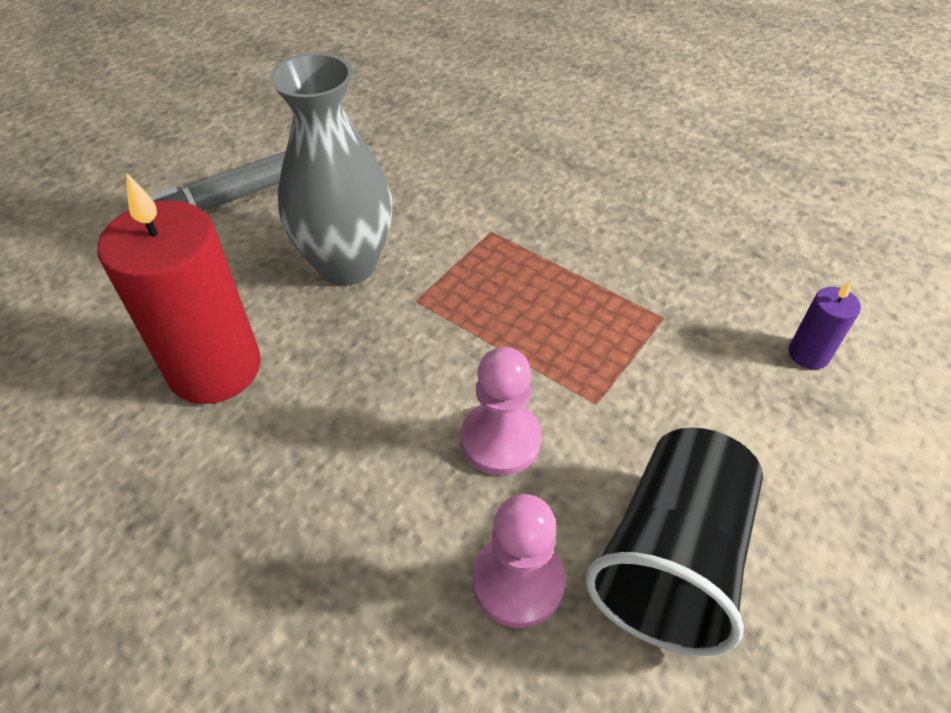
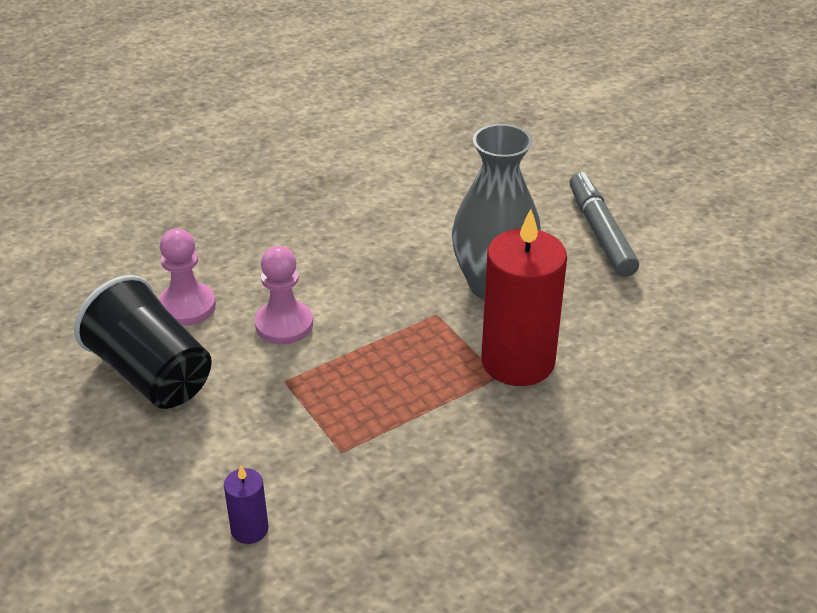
camera: 110 degrees right, 10 degrees down
(215, 368) = (419, 214): red candle -> red candle (518, 361)

